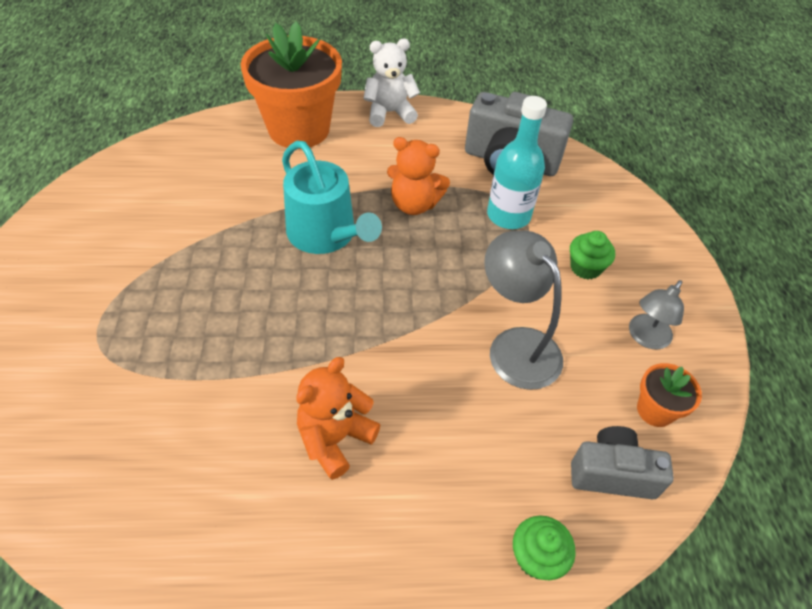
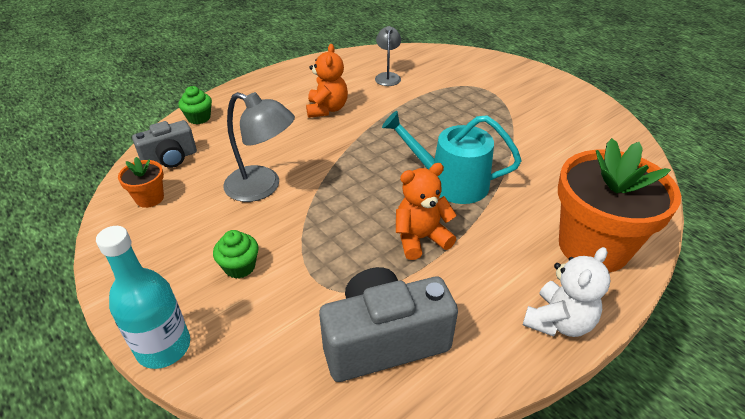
camera: 145 degrees right, 10 degrees down
(508, 215) = (337, 276): turquoise bottle -> turquoise bottle (163, 347)
(645, 338) = (168, 238): grey lamp -> grey lamp (388, 76)

